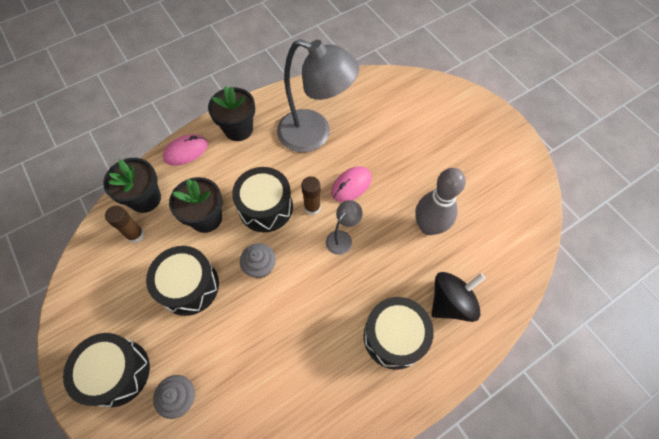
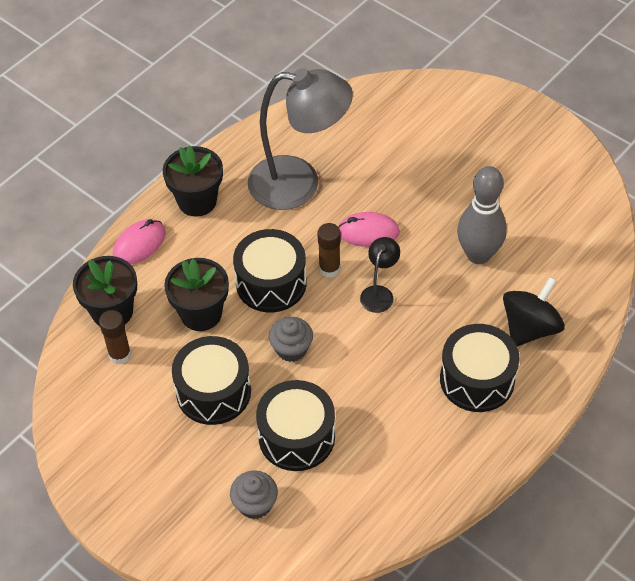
camera: 15 degrees left, 10 degrees down
(117, 372) = (168, 501): black drum -> black drum (296, 436)
(342, 238) = (379, 293): grey lamp -> black lamp
(351, 185) = (368, 232): pink mouse -> pink mouse turned 60 degrees clockwise

